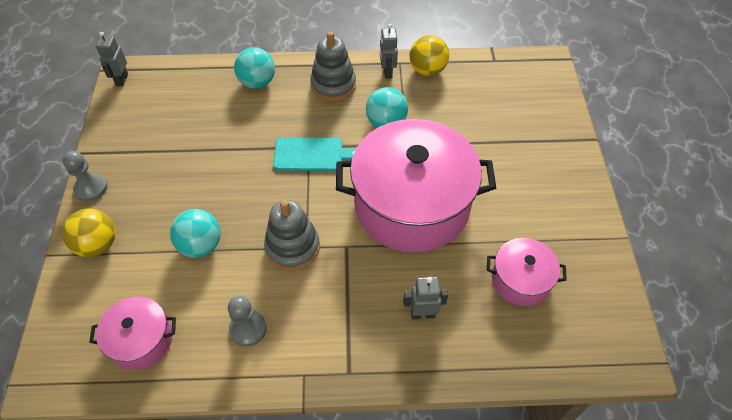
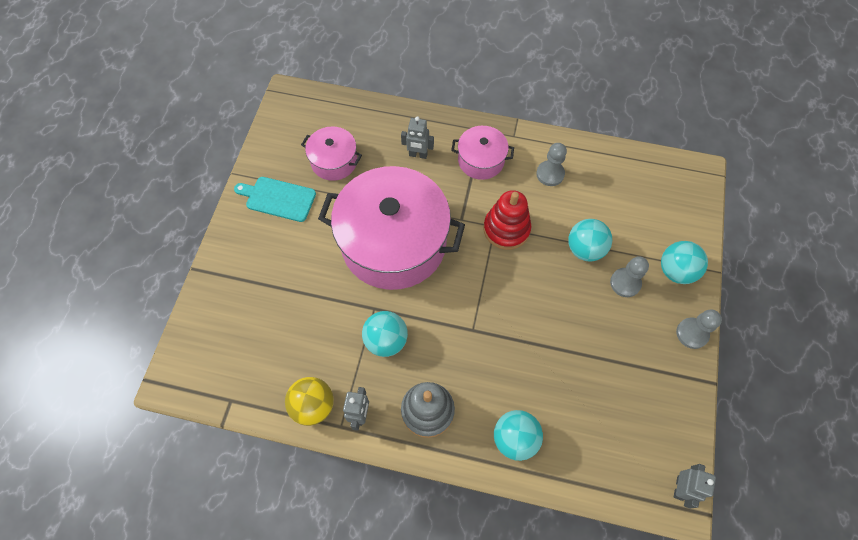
camera: 165 degrees left, 10 degrees up
(98, 245) = (676, 271): yellow ball -> turquoise ball
(141, 340) = (630, 184): pink pot -> pink pot (481, 160)
(156, 220) = (625, 283): none -> grey pawn
(292, 247) = (506, 229): grey stacking toy -> red stacking toy
(312, 154) = (471, 319): turquoise cutting board -> turquoise cutting board (278, 198)

